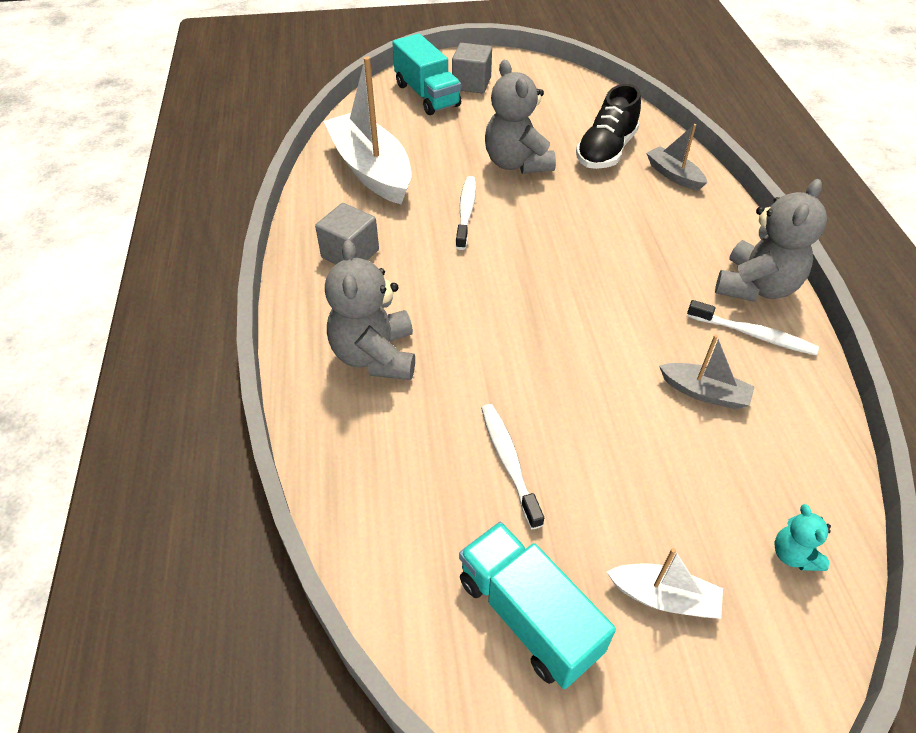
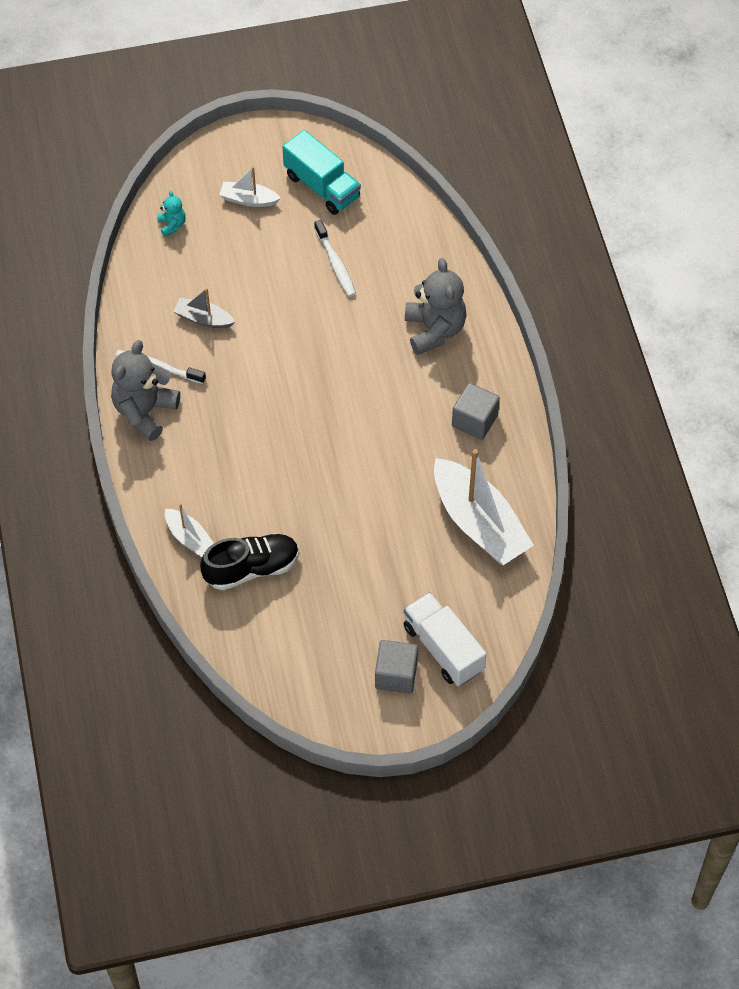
camera: 175 degrees right, 10 degrees up
(427, 95) = (443, 648): turquoise truck -> white truck
(466, 212) = (383, 475): white toothbrush -> none
(516, 163) = (340, 543): grey teddy bear -> none
(606, 151) = (251, 568): black shoe -> black shoe turned 45 degrees clockwise
(674, 175) = (189, 538): grey boat -> white boat

